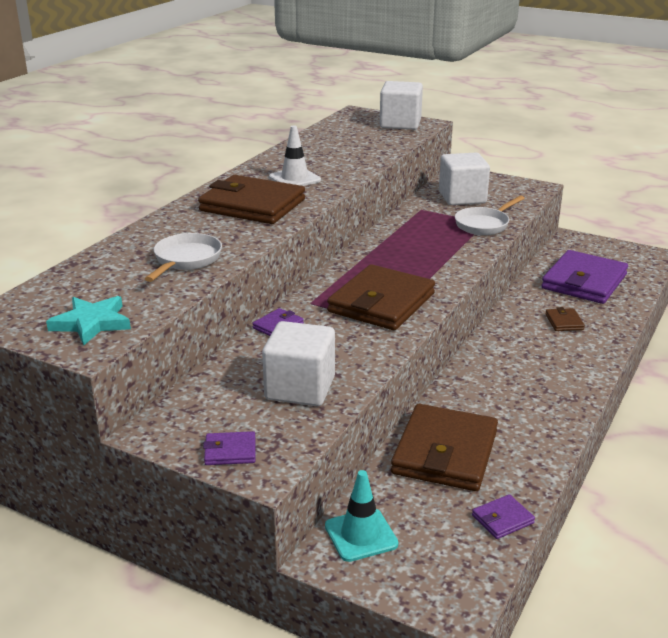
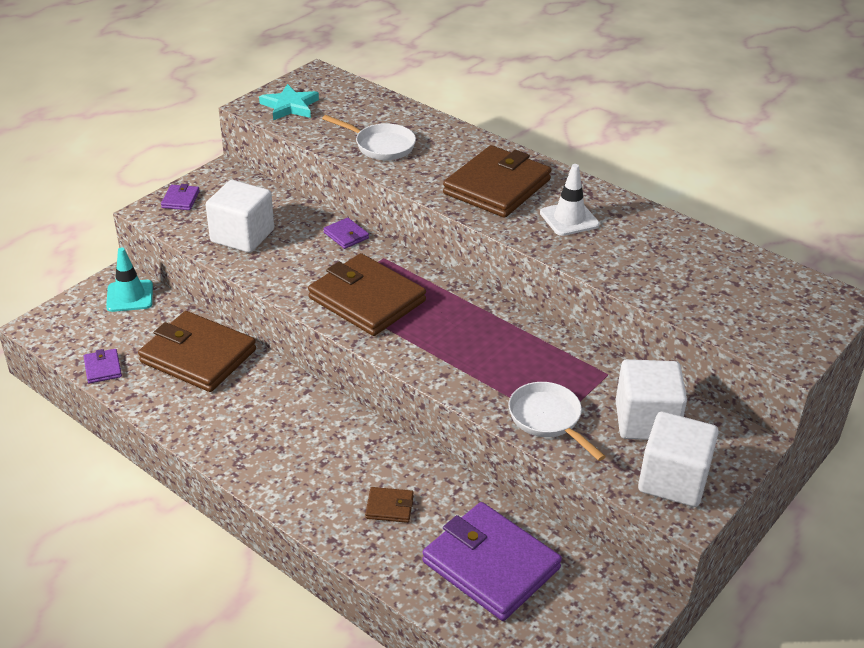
camera: 100 degrees right, 10 degrees up
(400, 124) = (786, 332): white cube -> white cube (673, 480)

